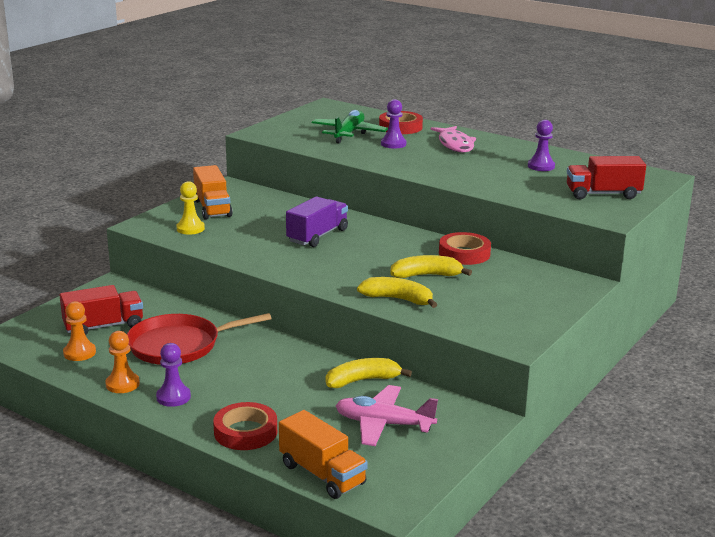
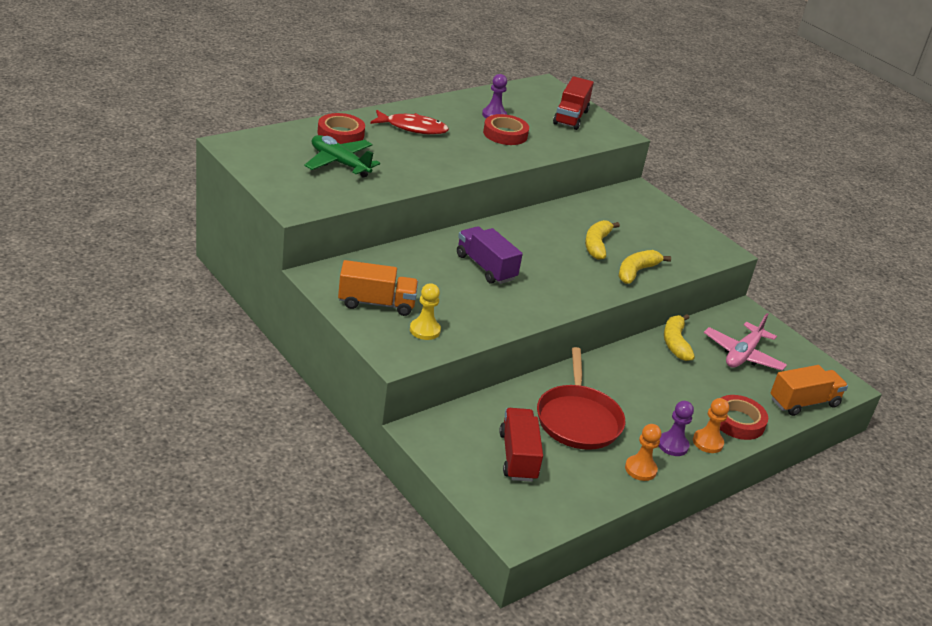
camera: 75 degrees left, 10 degrees up
(79, 353) = (569, 484): orange pawn -> orange pawn (707, 442)
(393, 144) = (388, 153): purple pawn -> none
(455, 145) = (412, 128): pink fish -> red fish
(464, 253) = (562, 214): red tape -> red tape (505, 134)

